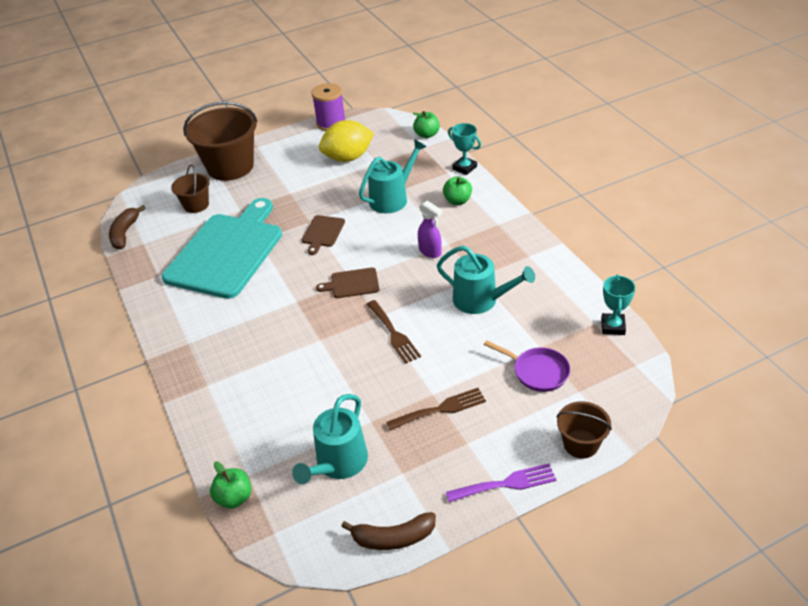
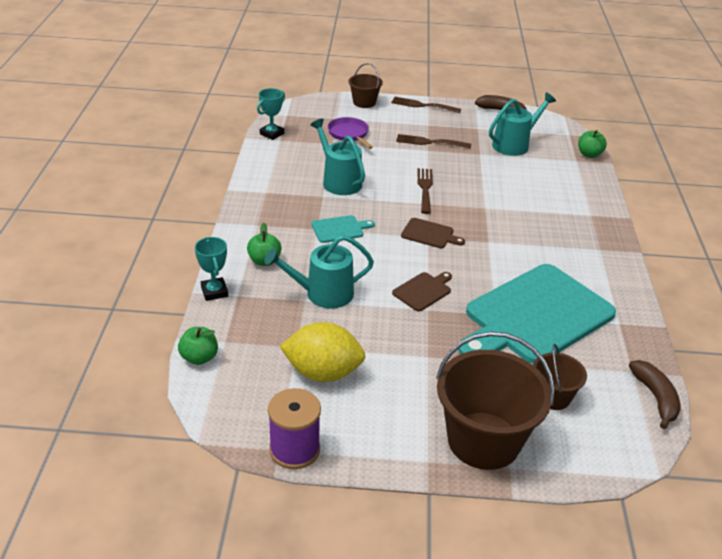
camera: 155 degrees left, 5 degrees down
(125, 233) = (655, 397): brown banana -> brown banana turned 45 degrees counterclockwise
(430, 252) = (339, 229): purple spray bottle -> turquoise cutting board
(506, 483) = (422, 105): purple fork -> brown fork

